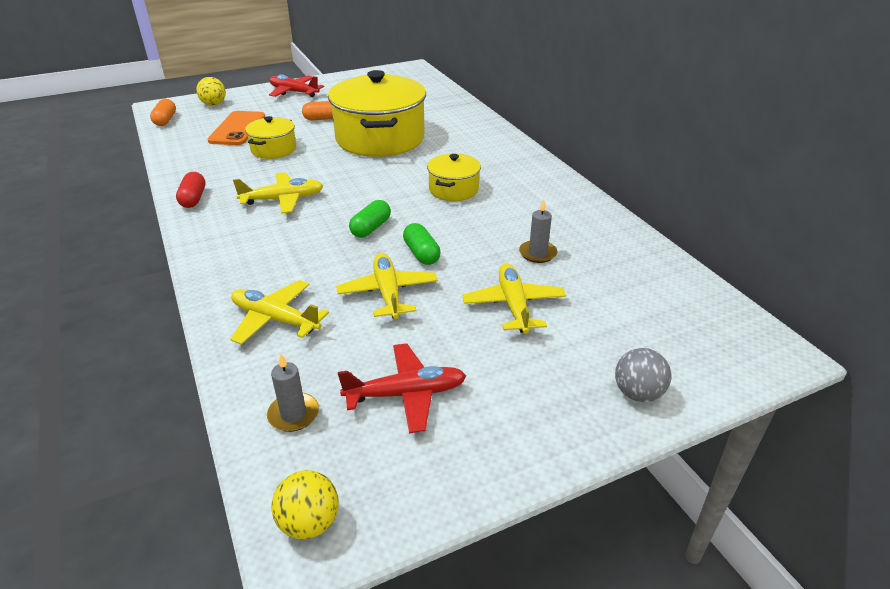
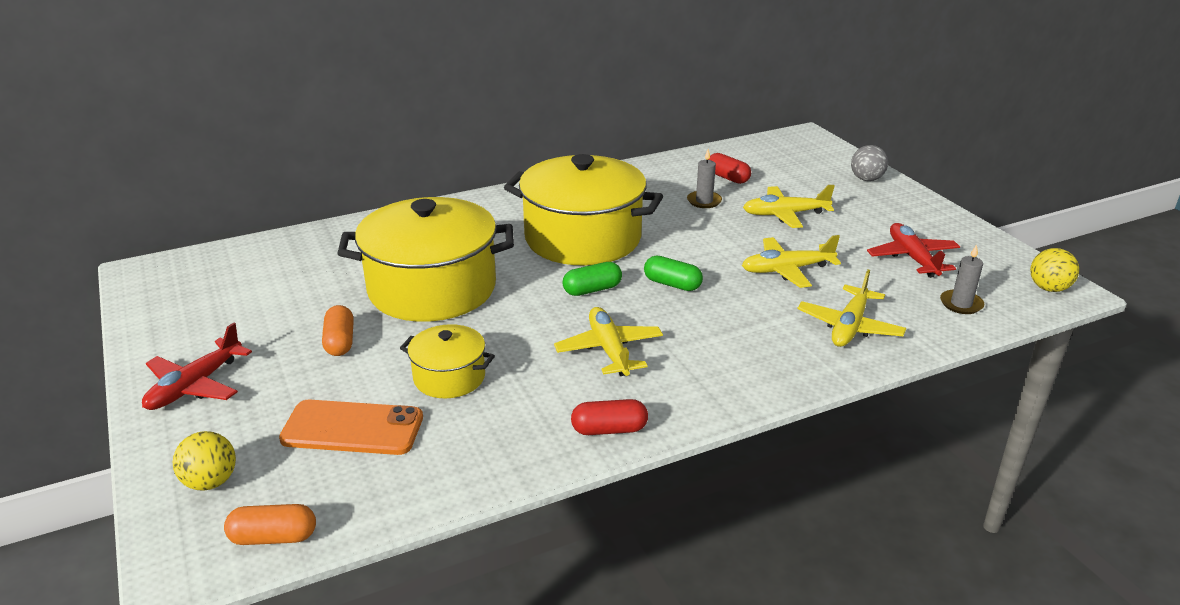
camera: 90 degrees left, 5 degrees down
(421, 253) = (716, 255): green capsule -> green capsule (592, 290)
(453, 189) = (583, 238): yellow pot -> yellow pot, size x2.04
(603, 273) = (727, 178): none -> red capsule

